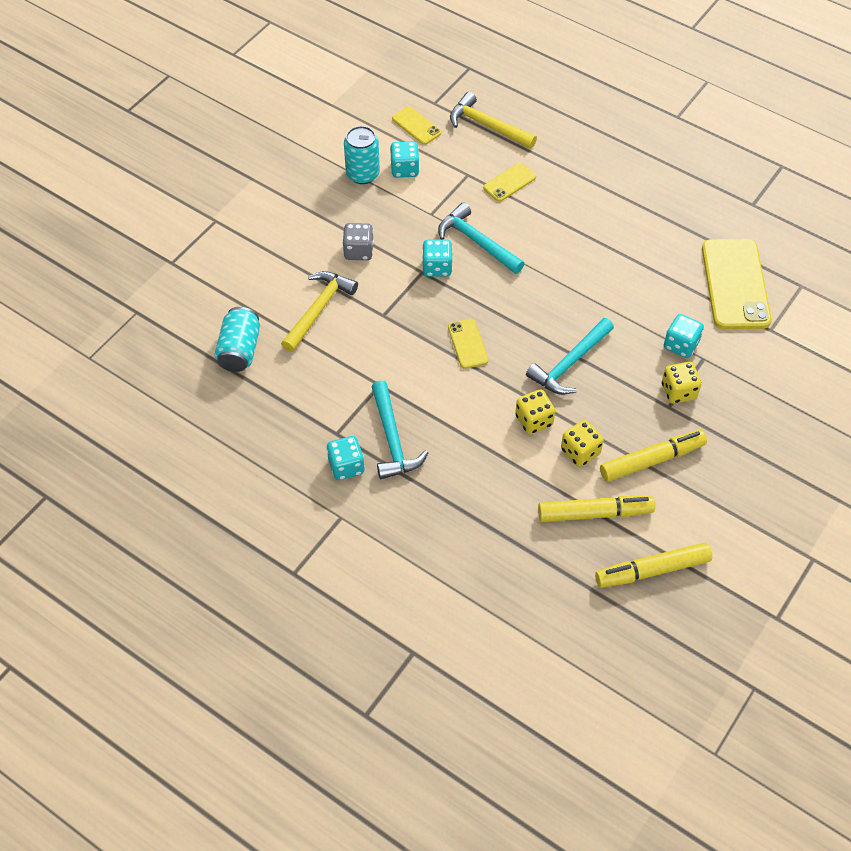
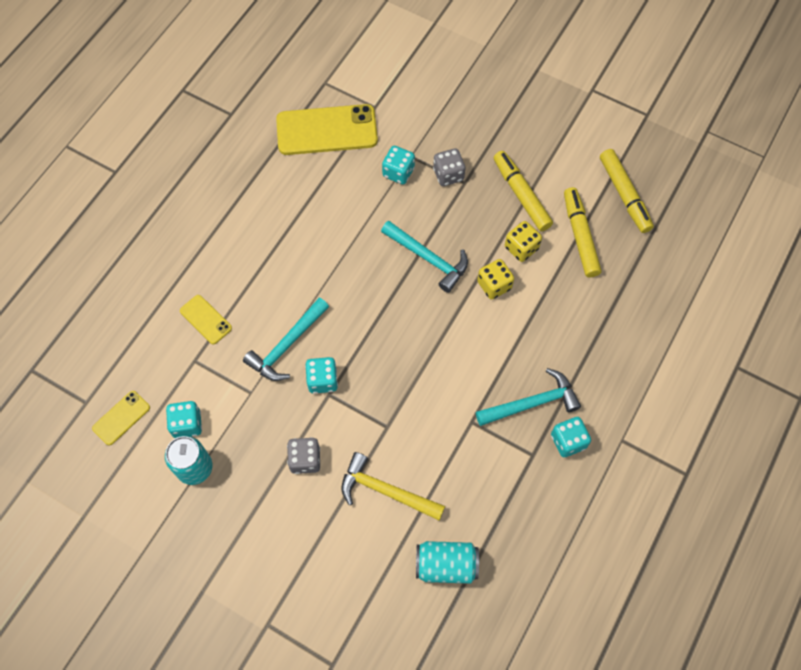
camera: 95 degrees left, 10 degrees up
(468, 344) = (415, 345): yellow phone -> none
(487, 126) = (123, 345): yellow hammer -> none
(678, 391) = (448, 175): yellow dice -> grey dice

